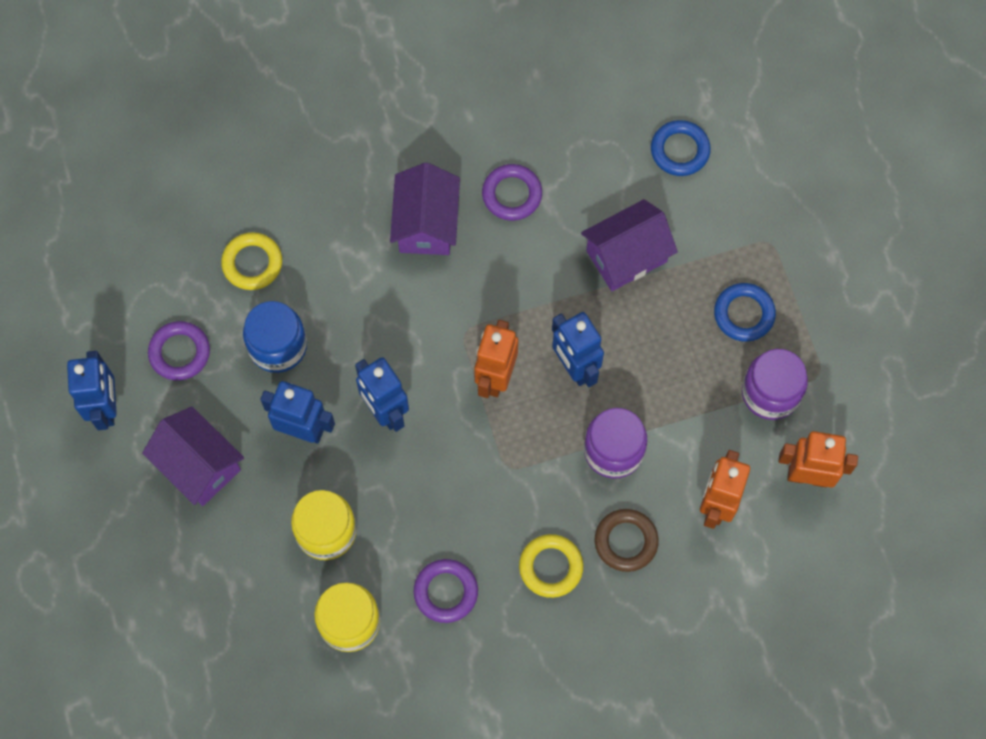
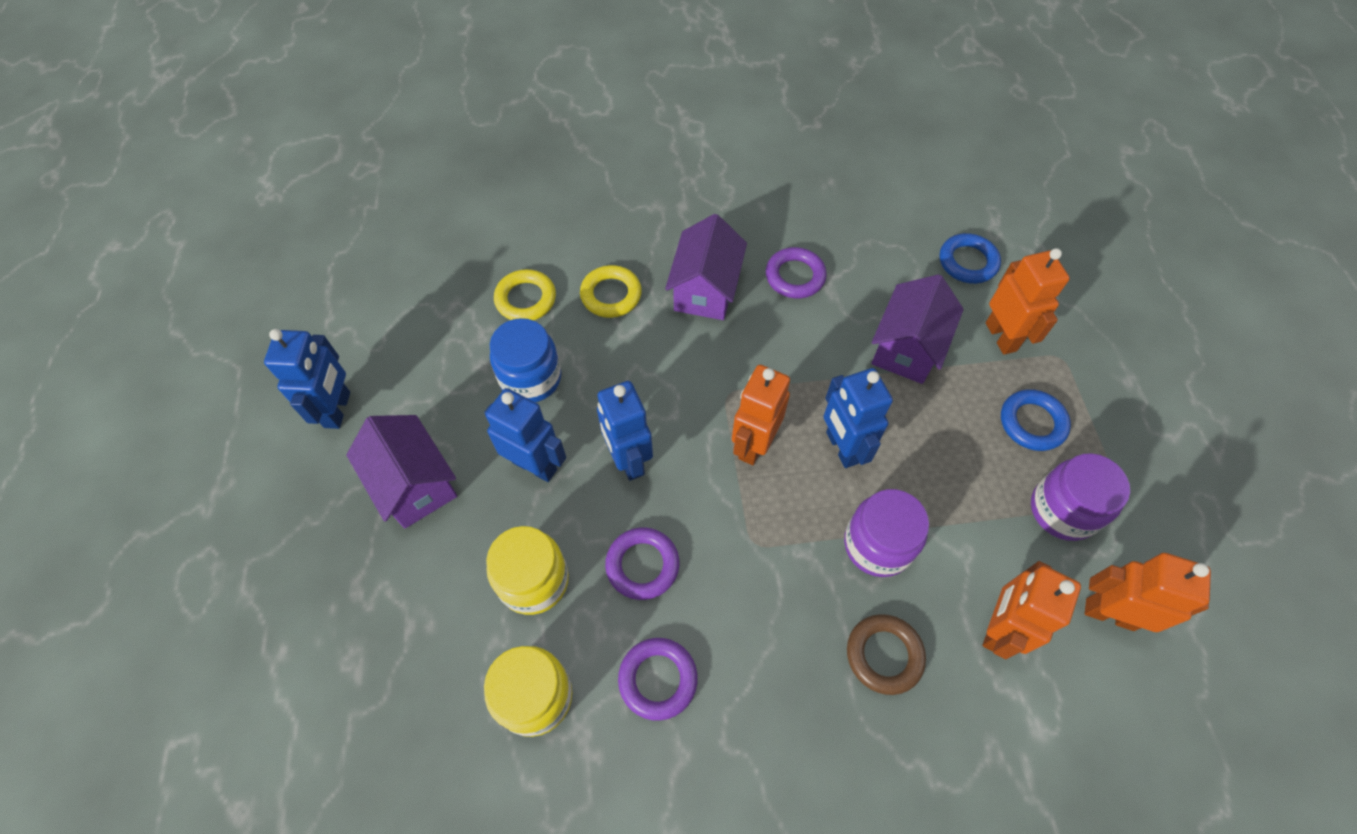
camera: 10 degrees right, 10 degrees down
(179, 352) = (429, 369): purple ring -> purple ring (642, 565)
(551, 567) = (789, 671): yellow ring -> yellow ring (611, 295)
(626, 256) = (907, 348): purple house -> purple house turned 45 degrees counterclockwise
(714, 229) = (1001, 336): none -> orange robot

